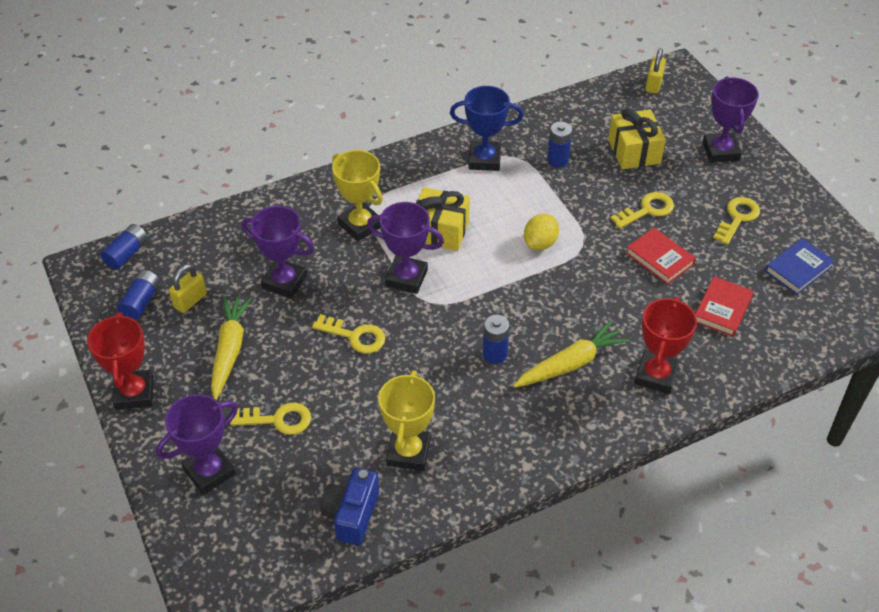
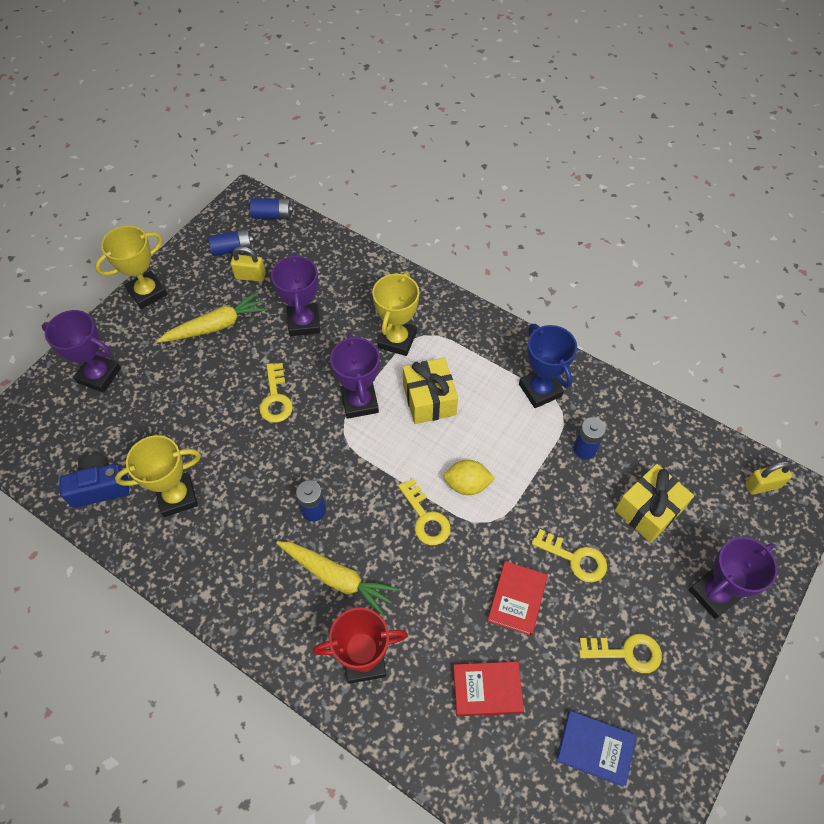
camera: 60 degrees right, 10 degrees up
(134, 393) = (147, 293): red trophy -> yellow trophy
(278, 420) = (166, 392): yellow key -> yellow key (425, 518)

